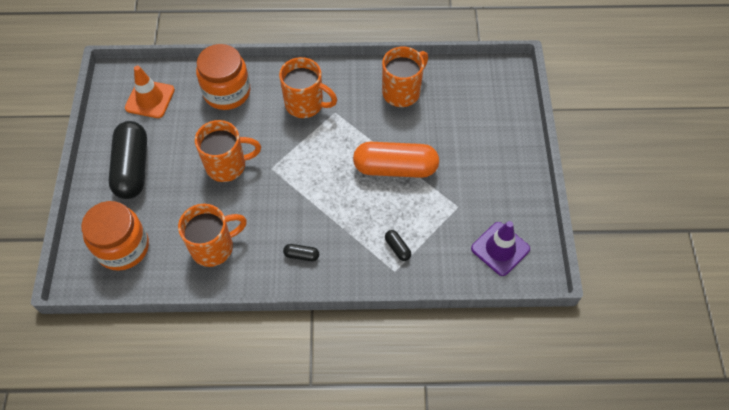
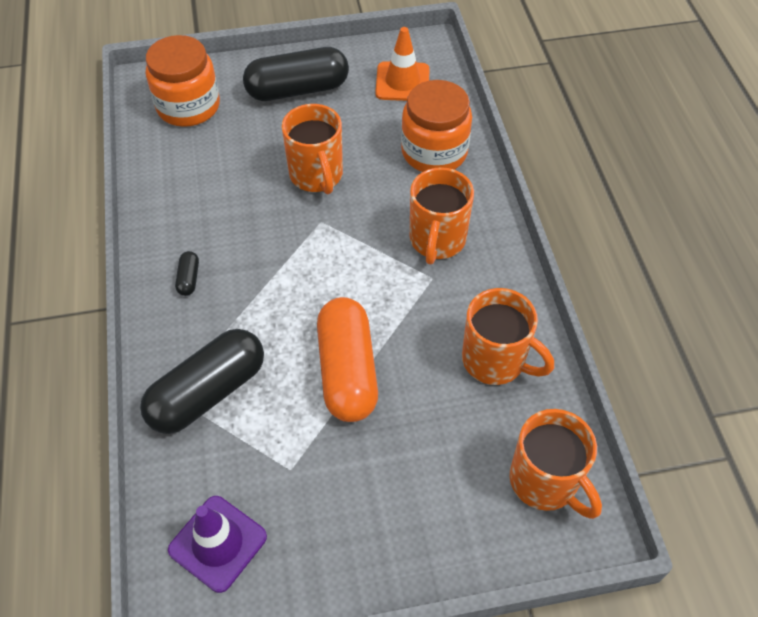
camera: 80 degrees right, 5 degrees down
(214, 247) = (194, 187): orange mug -> orange mug (545, 482)
(397, 248) = (208, 392): black capsule -> black capsule, size x2.48

